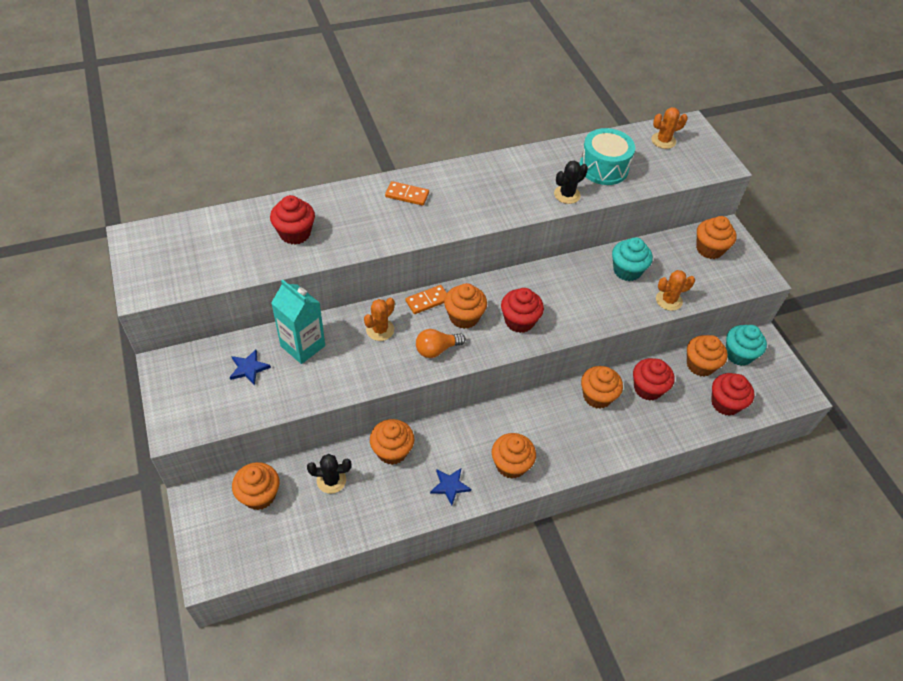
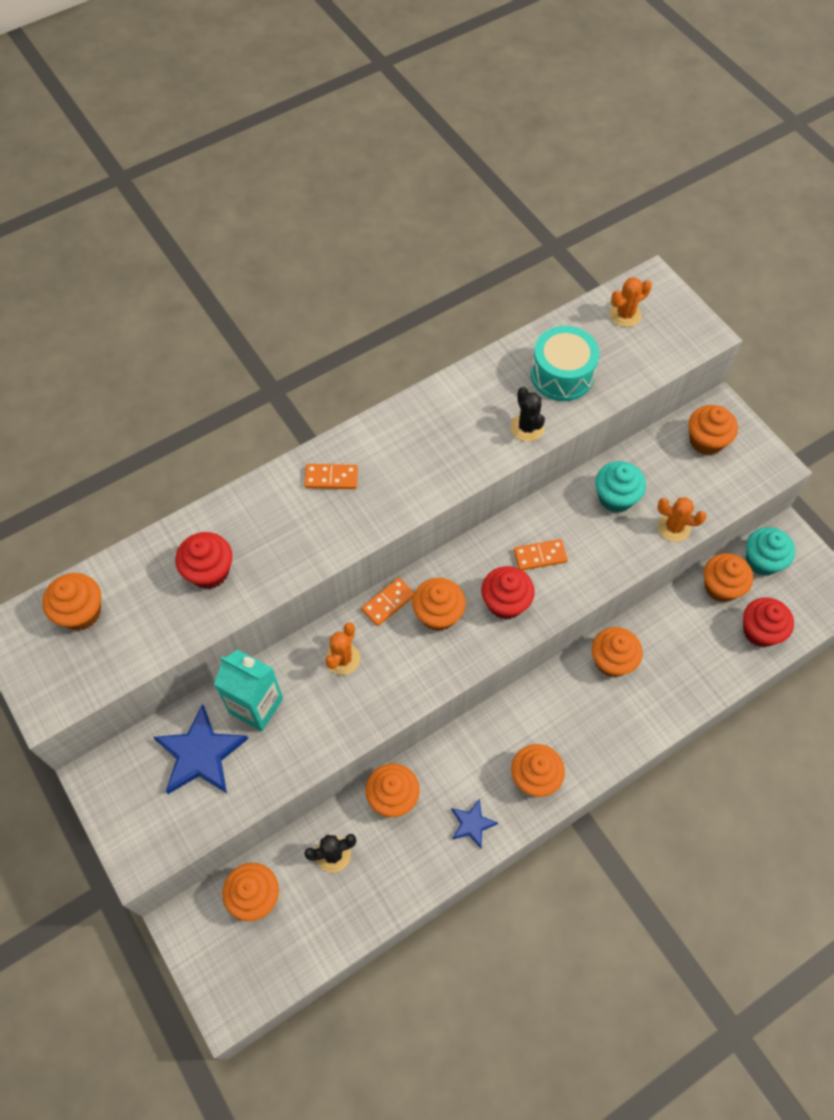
camera: 10 degrees left, 10 degrees up
(190, 238) = (81, 612): none -> orange cupcake
(249, 368) = (200, 754): blue star -> blue star, size x1.84
(436, 349) = (418, 668): orange light bulb -> none
(556, 296) = (540, 556): none -> orange domino
(567, 194) = (527, 427): black cactus -> black cactus turned 60 degrees counterclockwise
(648, 388) = (667, 635): red cupcake -> none
(668, 300) = (674, 527): orange cactus -> orange cactus turned 45 degrees clockwise

